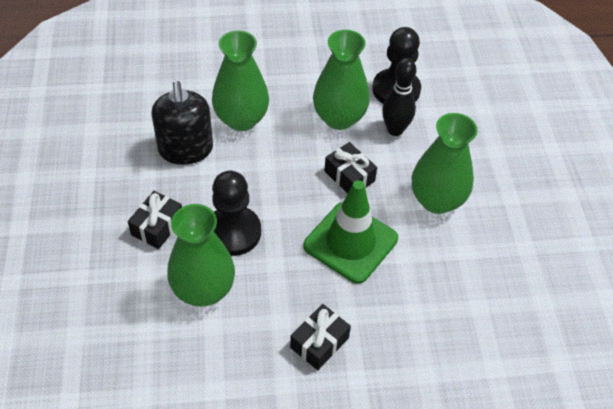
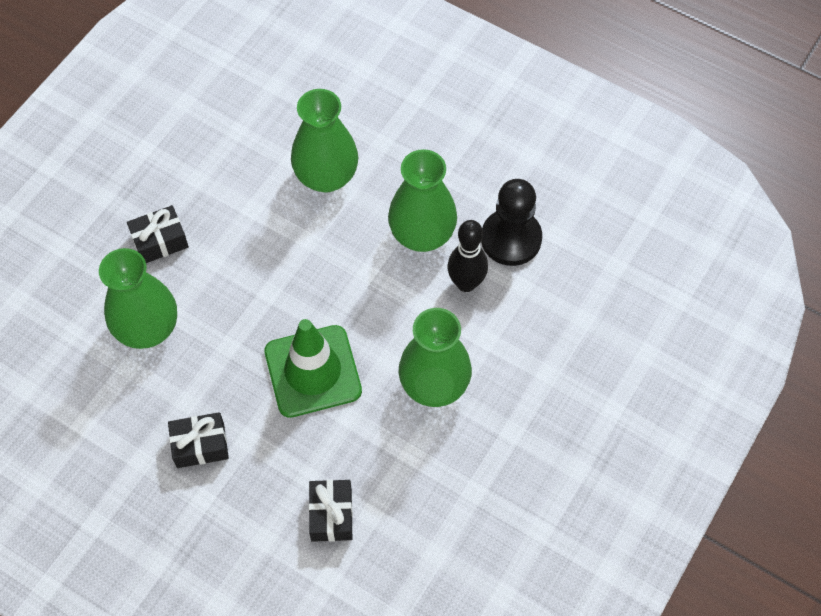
camera: 40 degrees right, 10 degrees up
(186, 149) = (248, 177): black soap dispenser -> none
(233, 232) = (219, 290): black pawn -> none
(349, 176) = (374, 304): black gift -> black gift (331, 515)

